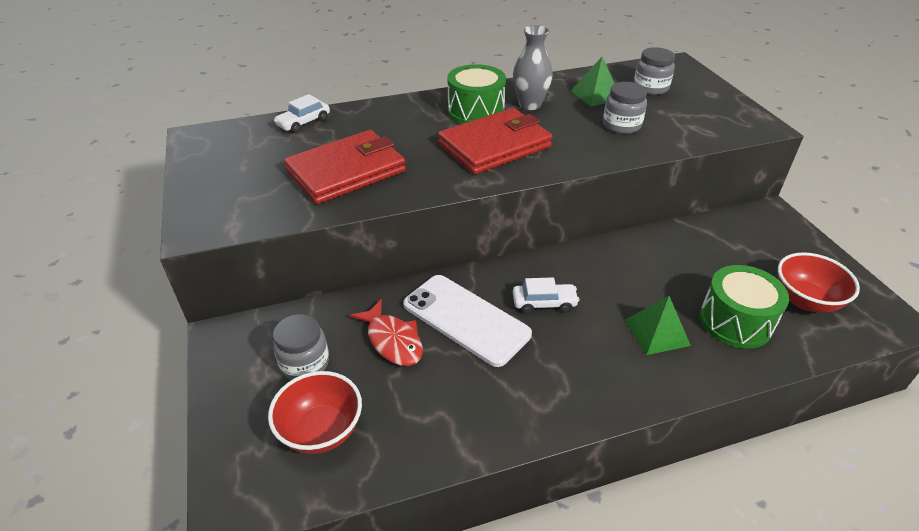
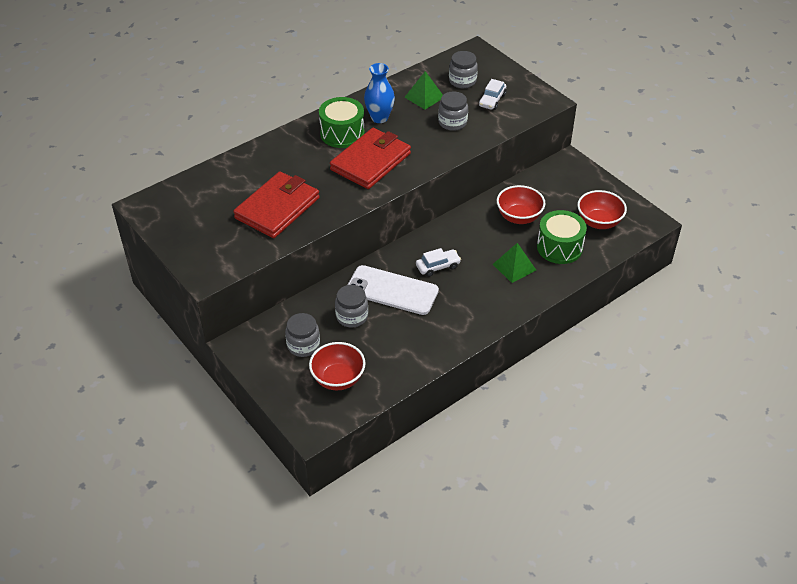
camera: 20 degrees left, 5 degrees up
(303, 122) = (217, 174): white car -> white car (492, 100)
(393, 340) = (352, 316): red fish -> grey jar
(530, 105) = (379, 118): grey vase -> blue vase
(683, 266) = (519, 217): none -> red bowl

